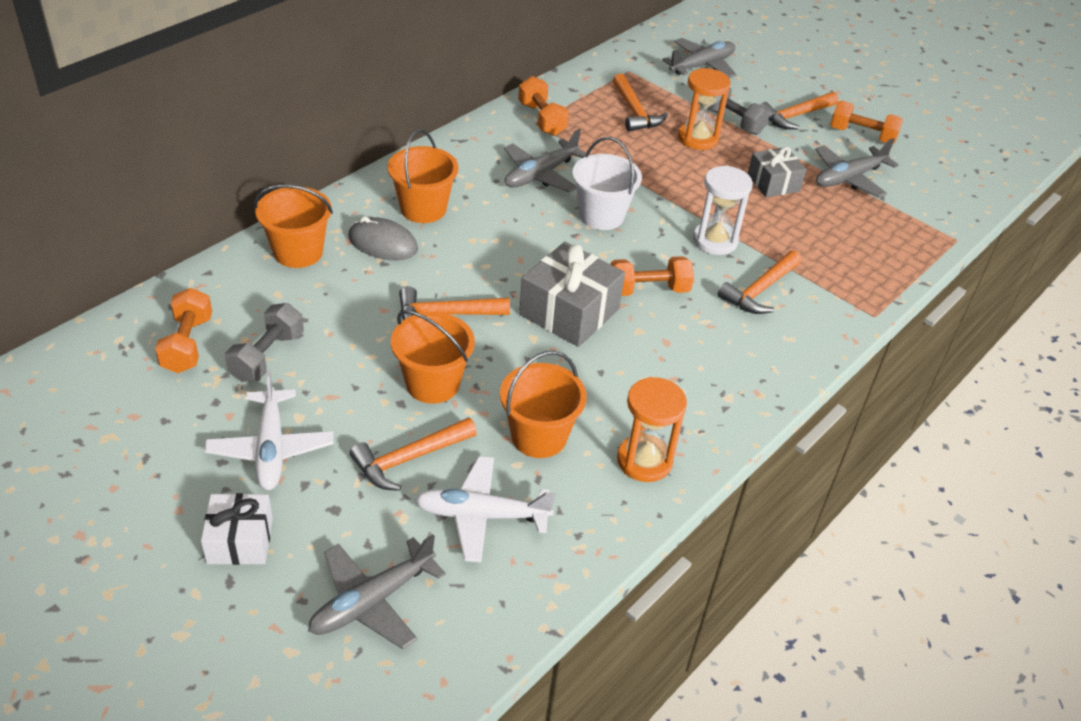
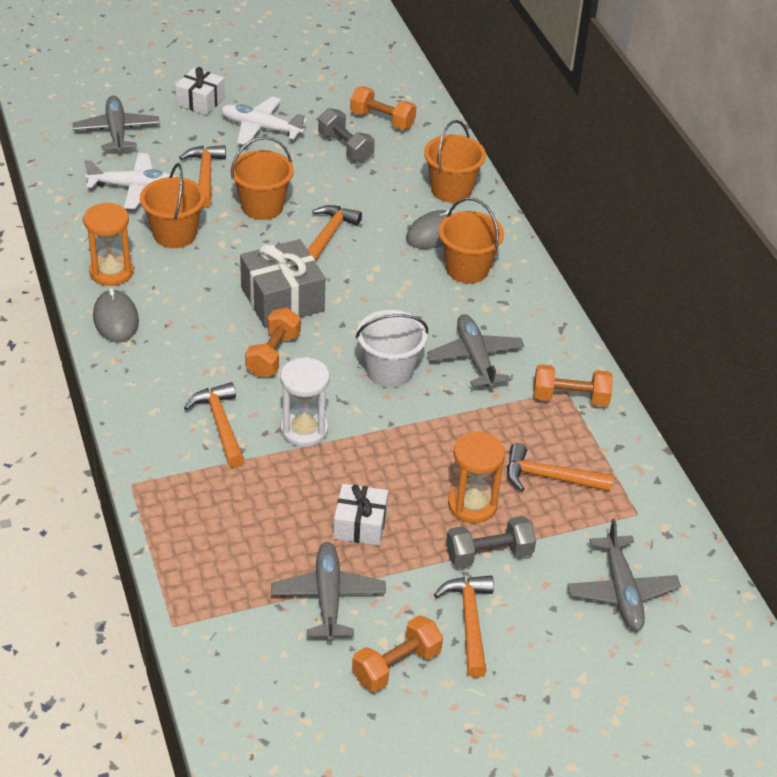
camera: 120 degrees right, 0 degrees up
(481, 515) = (135, 188): white plane -> white plane turned 60 degrees clockwise
(708, 421) = (116, 319): none -> grey mouse
(773, 183) = (360, 524): grey gift -> white gift

